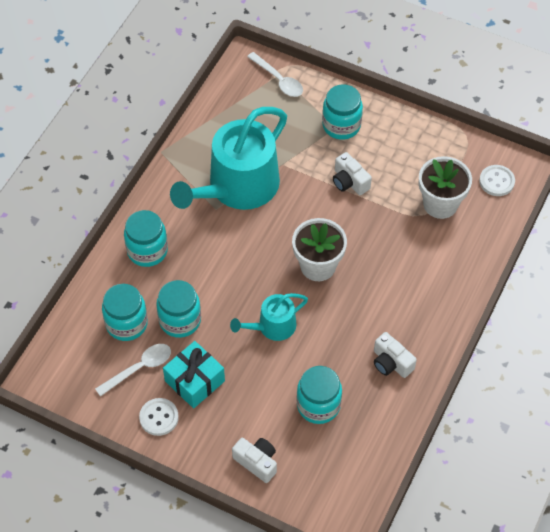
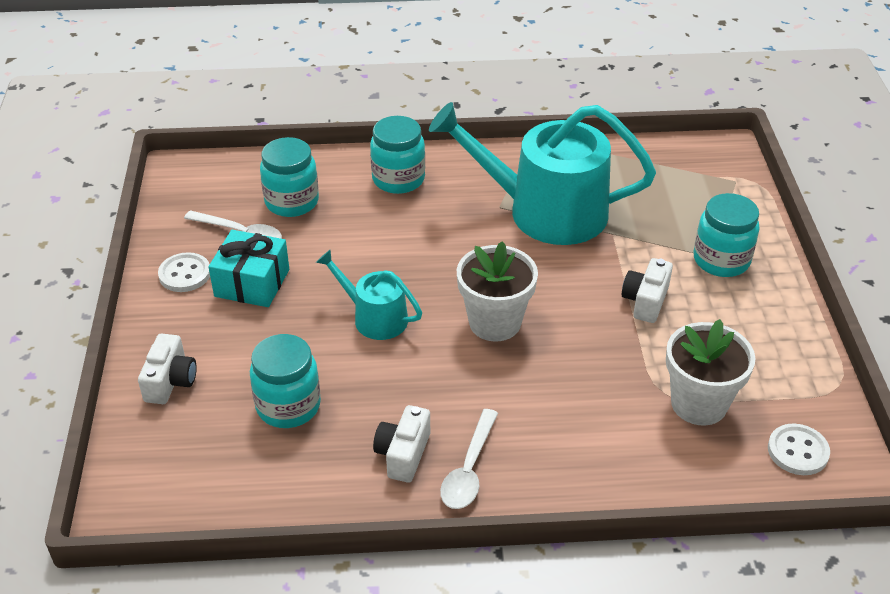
camera: 60 degrees right, 15 degrees down
(180, 320) = (326, 239): turquoise jar -> none
(279, 80) = (727, 184): white spoon -> white spoon (468, 470)

